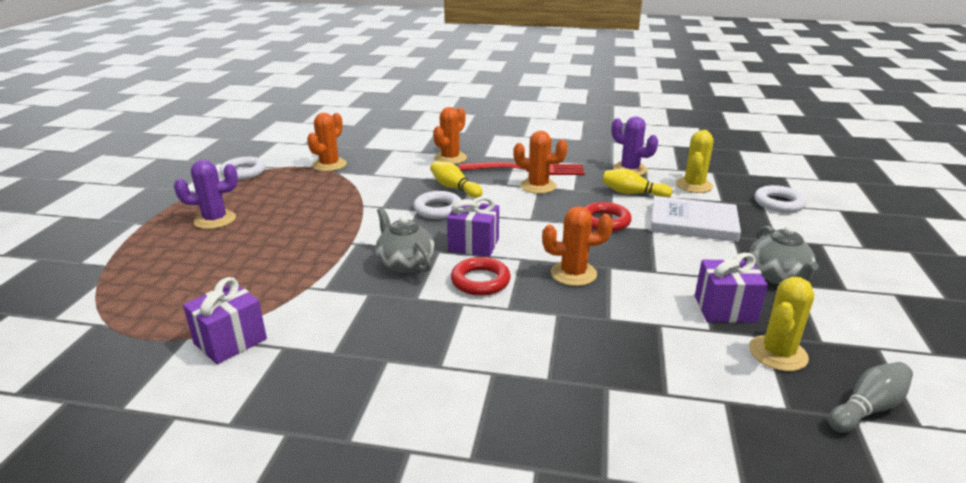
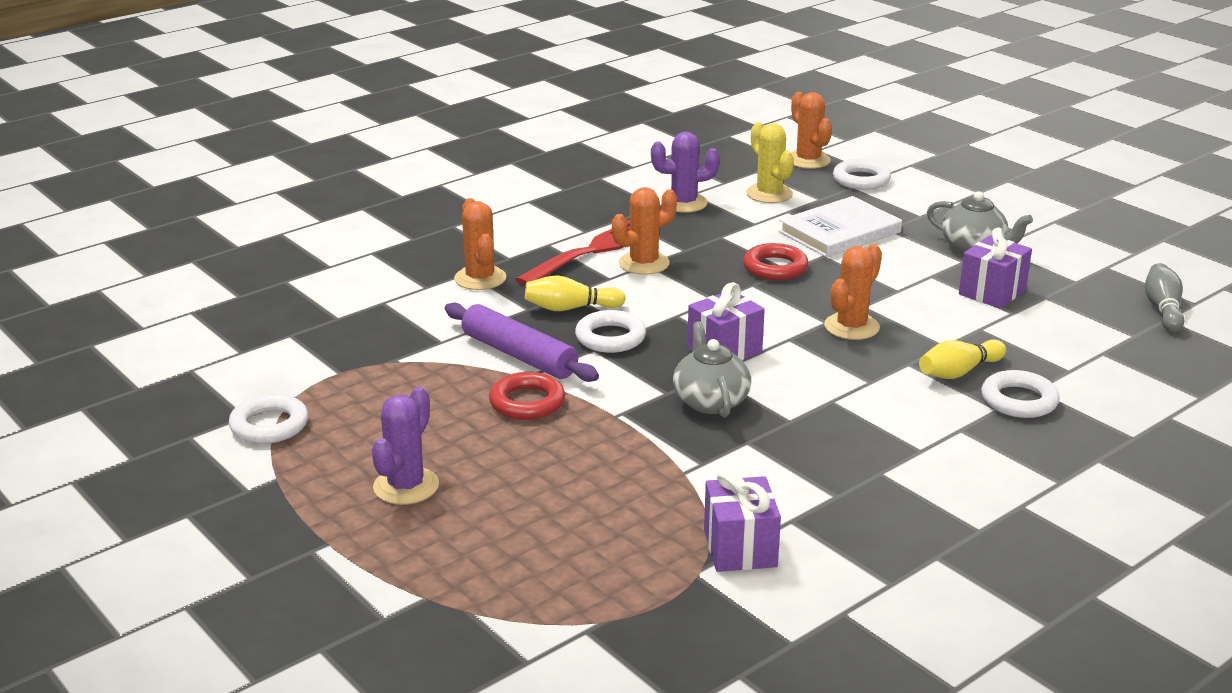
camera: 50 degrees left, 0 degrees up
(329, 165) = (358, 358): orange cactus -> orange cactus (808, 160)
(383, 195) = (519, 355): none -> purple rolling pin
(405, 263) = (710, 401): grey teapot -> grey teapot turned 75 degrees clockwise
(480, 281) = (802, 376): red ring -> red ring (527, 402)
(577, 385) = (1019, 400): none -> white ring
(632, 193) = (739, 228): yellow bowling pin -> yellow bowling pin (959, 372)
(777, 353) = (1071, 304): yellow cactus -> none

